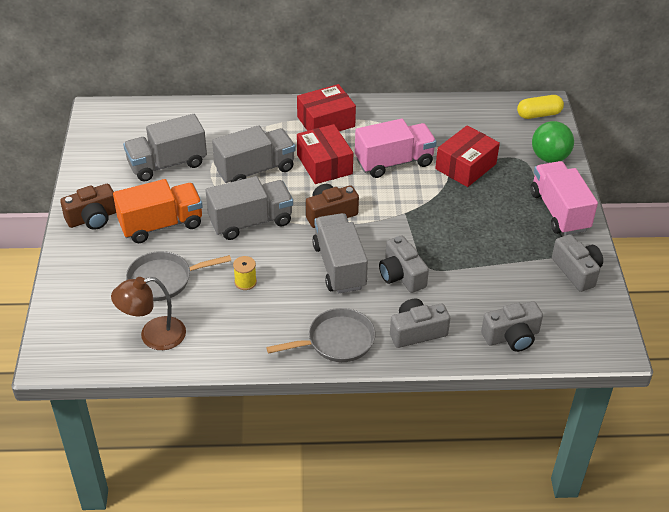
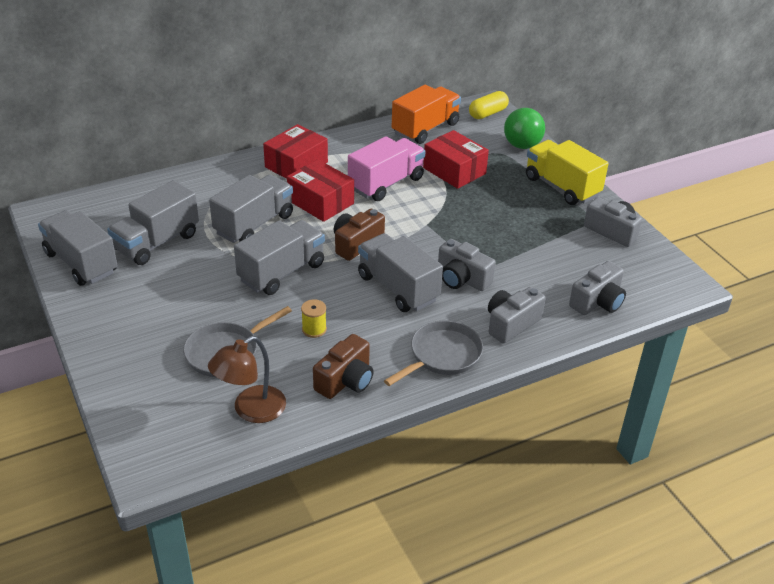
camera: 25 degrees left, 5 degrees down
(92, 218) = (106, 315): brown camera -> brown camera (345, 380)
(99, 165) = (81, 263): none -> grey truck
(161, 225) = (188, 301): orange truck -> orange truck (425, 129)
(465, 166) = (454, 171): red box -> red box turned 60 degrees counterclockwise
(559, 211) = (562, 187): pink truck -> yellow truck

